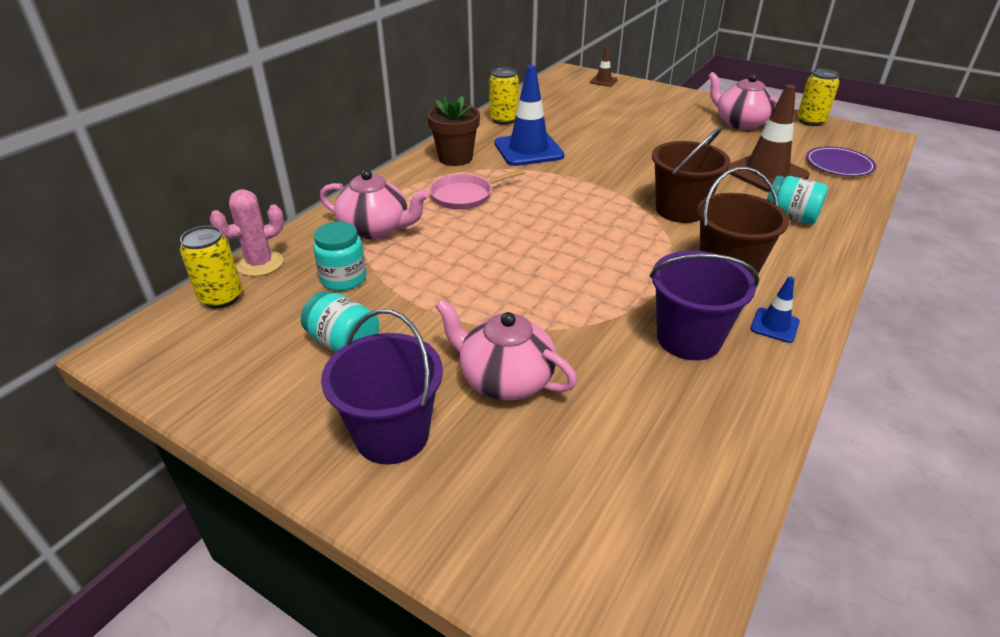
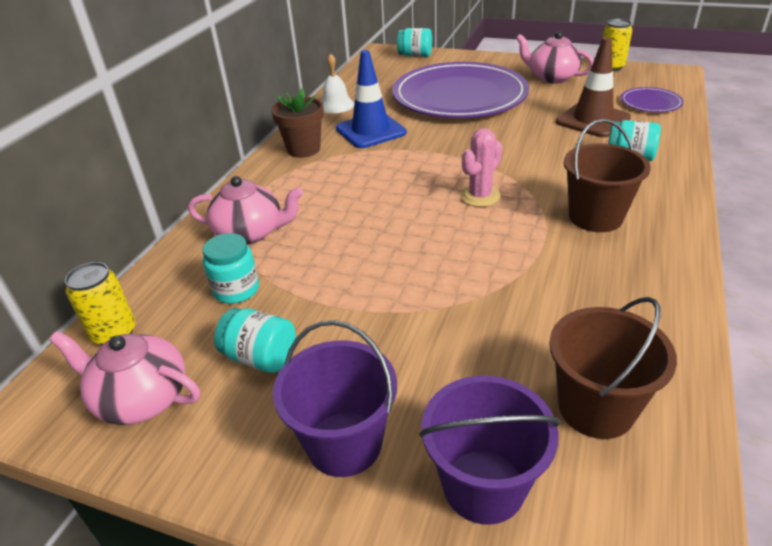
camera: 10 degrees left, 0 degrees up
(260, 264) = (143, 289): pink cactus -> pink cactus (480, 196)
(465, 196) = (327, 185): pink pan -> none
(503, 120) = (336, 105): yellow can -> white bell
(504, 379) = (433, 362): pink teapot -> pink teapot (141, 398)
(603, 81) = (415, 55): brown traffic cone -> turquoise jar
(633, 128) = (459, 96): none -> purple plate
(680, 210) = (531, 166): brown bucket -> brown bucket (596, 408)
(688, 339) = (587, 288): purple bucket -> purple bucket (483, 485)
(774, 325) = (657, 261): blue traffic cone -> none

